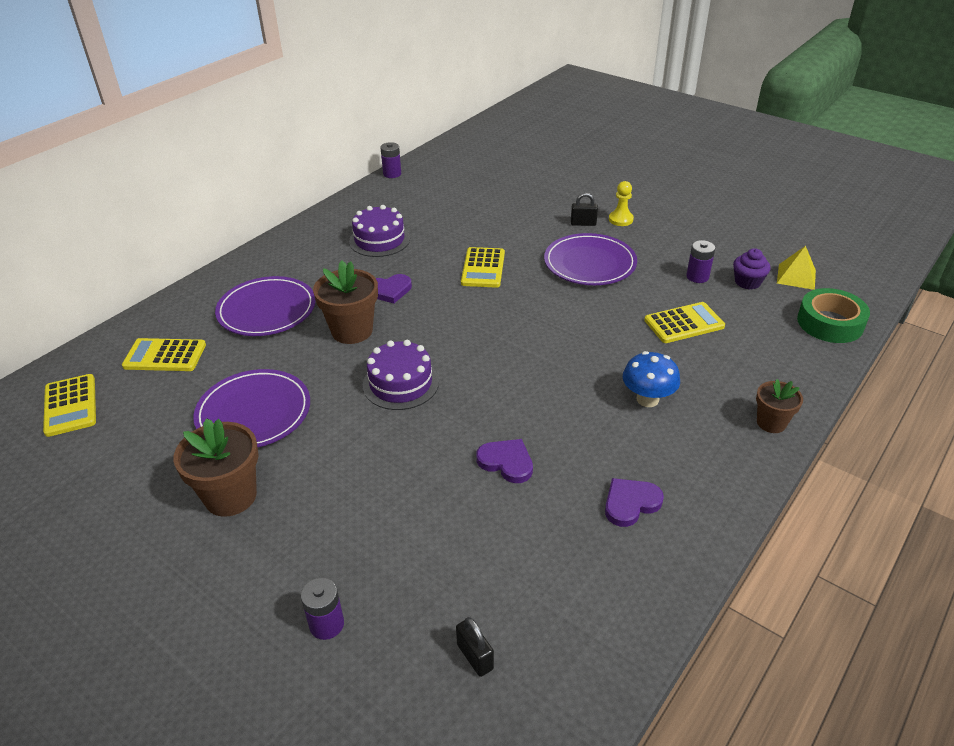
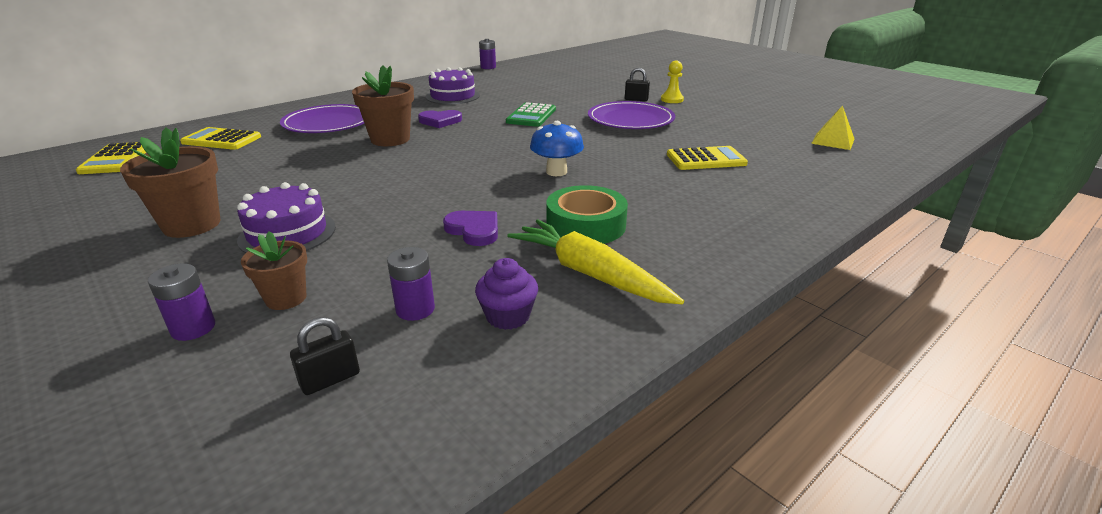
camera: 10 degrees right, 10 degrees down
(254, 413) = (263, 177): purple plate -> none
(400, 383) = (409, 172): purple cake -> purple cake (287, 233)
(475, 657) = (330, 379): black padlock -> black padlock turned 75 degrees clockwise
(483, 268) = (531, 116): yellow calculator -> green calculator
(630, 503) = (589, 274): purple heart -> yellow carrot
(647, 399) = (645, 203): blue mushroom -> blue mushroom (556, 172)
(697, 277) = (731, 134): purple battery -> purple battery (415, 309)
(747, 282) = (781, 140): purple cupcake -> purple cupcake (508, 316)
(771, 423) = (776, 231): brown flower pot -> brown flower pot (286, 298)
(830, 323) = (862, 171): green tape -> green tape (586, 225)

